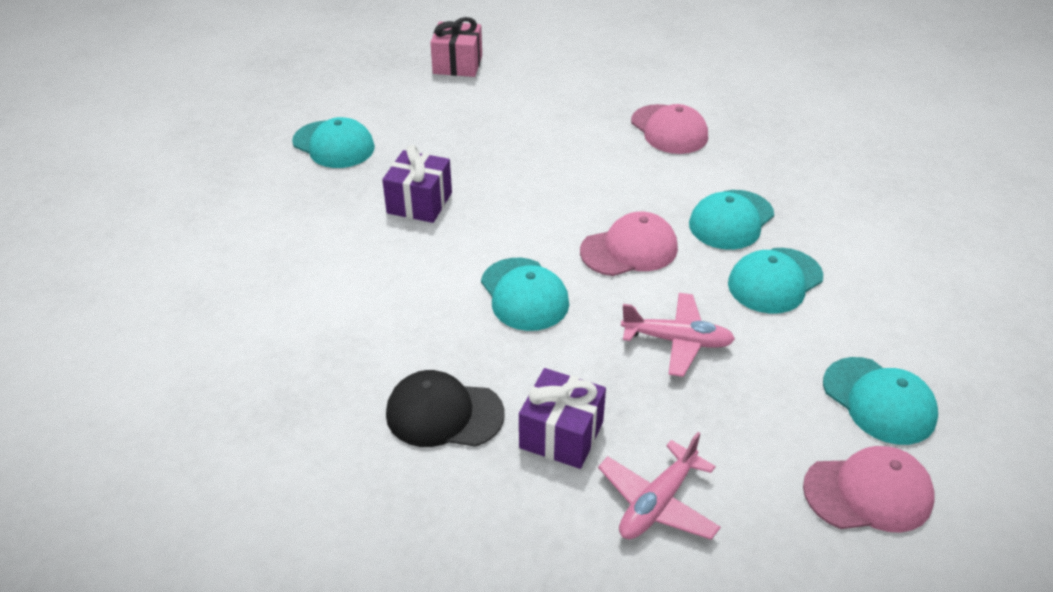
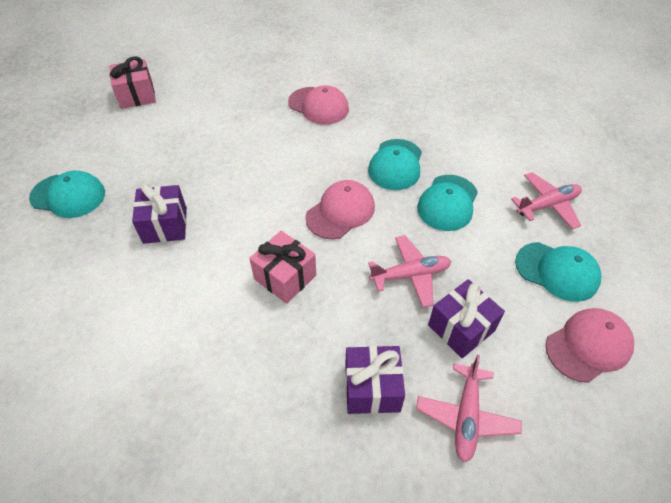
camera: 25 degrees left, 10 degrees up
(444, 414) = (277, 408): black cap -> none
(524, 294) = (285, 277): turquoise cap -> pink gift
(707, 415) = (461, 328): none -> purple gift
(915, 325) = (547, 205): none -> pink plane

